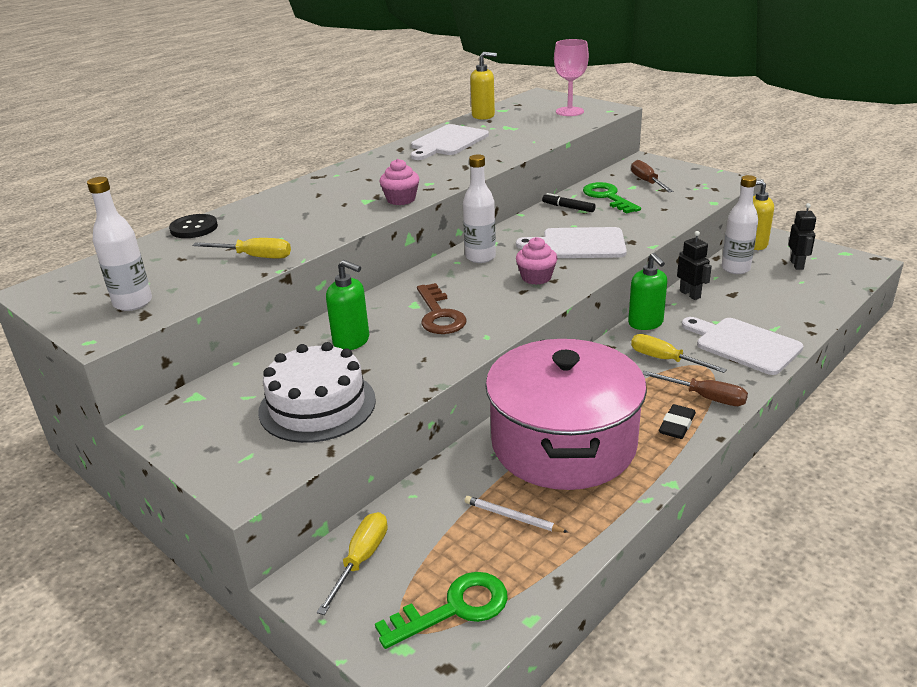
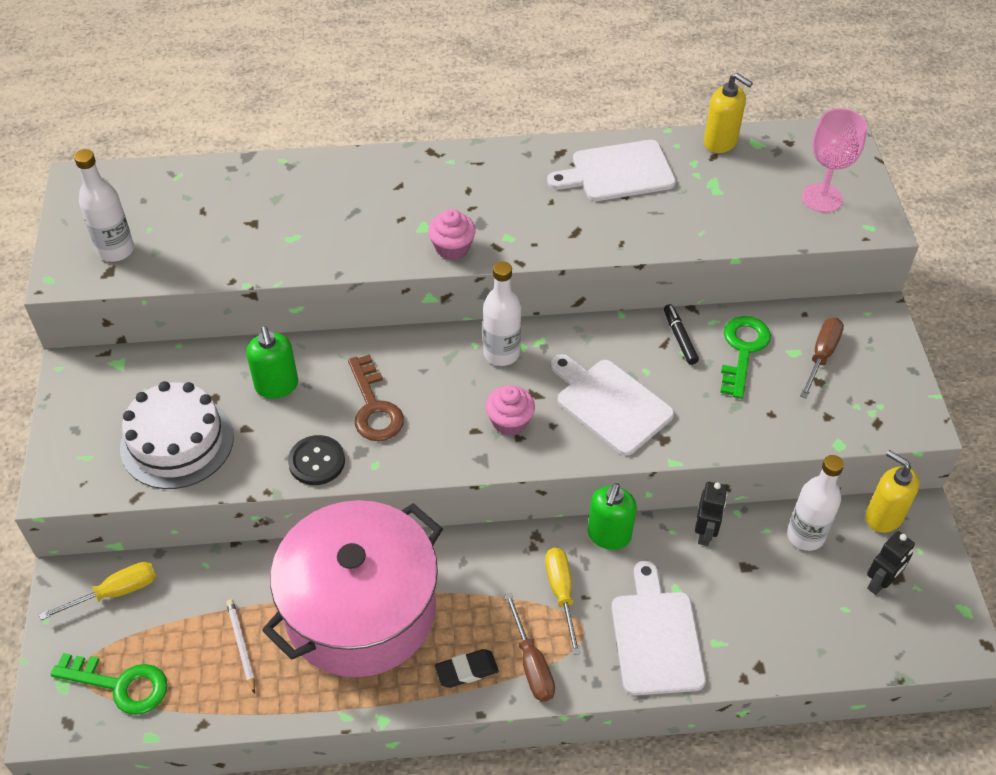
camera: 40 degrees right, 20 degrees up
(194, 228) = (255, 170): black button -> black button (316, 461)
(255, 257) = (250, 251): yellow screwdriver -> none
(439, 315) = (374, 407): brown key -> brown key turned 45 degrees counterclockwise

